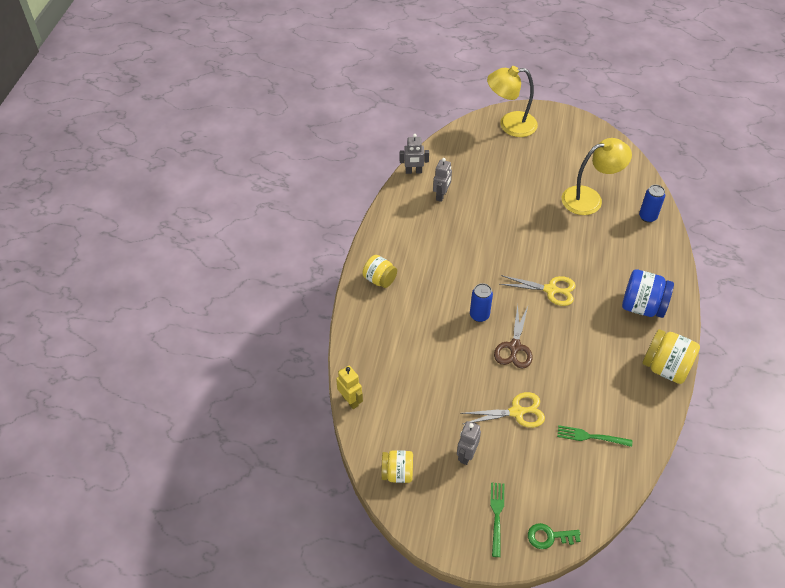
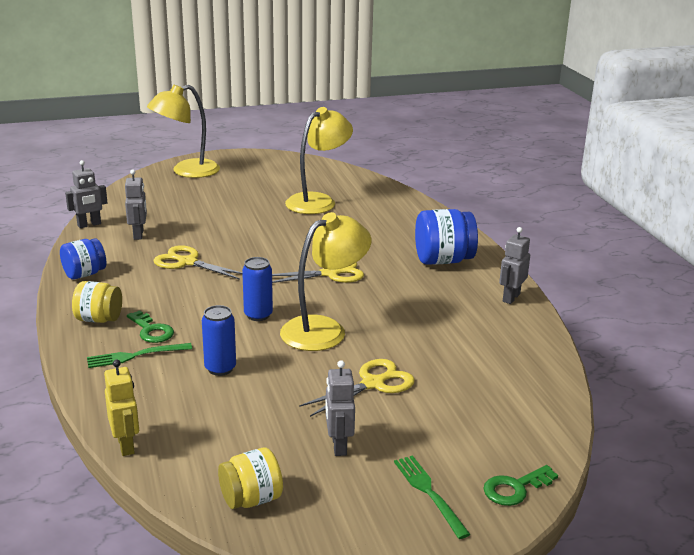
camera: 30 degrees left, 25 degrees down
(350, 400) = (126, 445): yellow robot -> yellow robot turned 45 degrees clockwise
(389, 228) = (84, 274): none -> blue jar
(406, 304) = (151, 330): none -> green key
(460, 240) = (187, 262): none -> yellow scissors
(514, 347) = (324, 329): brown scissors -> yellow lamp
(590, 437) = (481, 377): green fork -> green fork (135, 356)
(647, 217) = (390, 200): blue can -> blue can (220, 368)
(665, 367) = (511, 298): yellow jar -> grey robot

